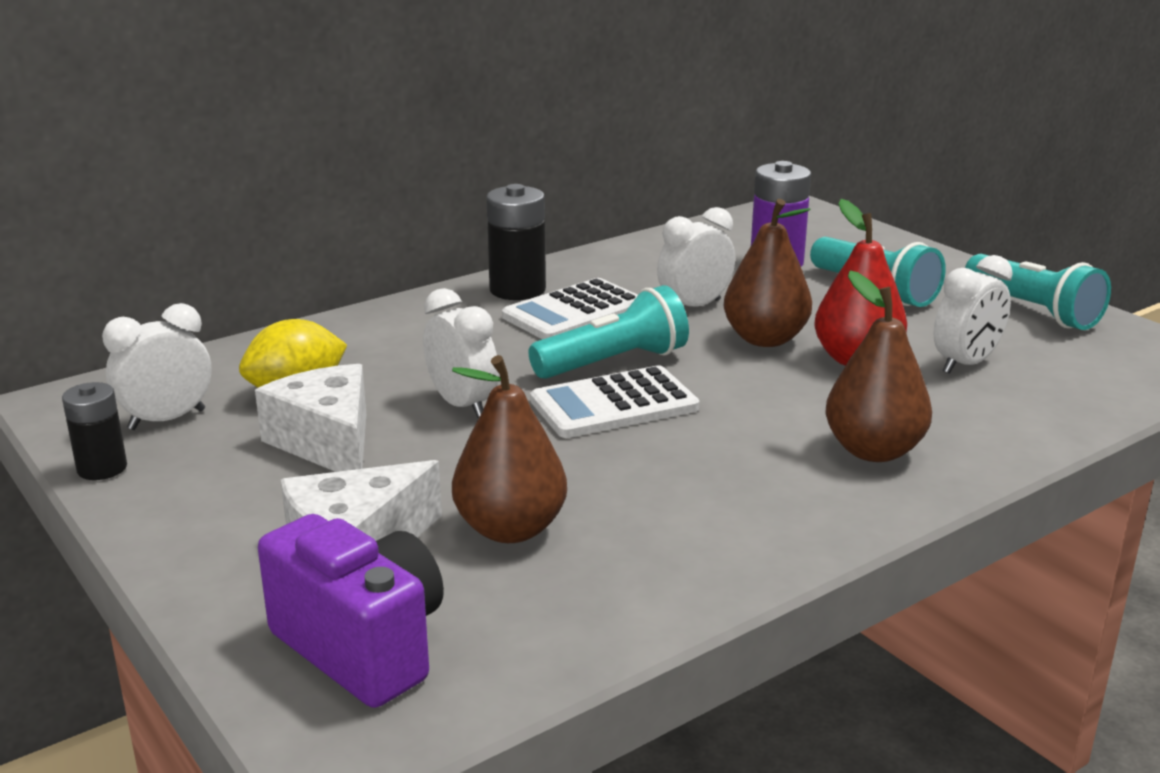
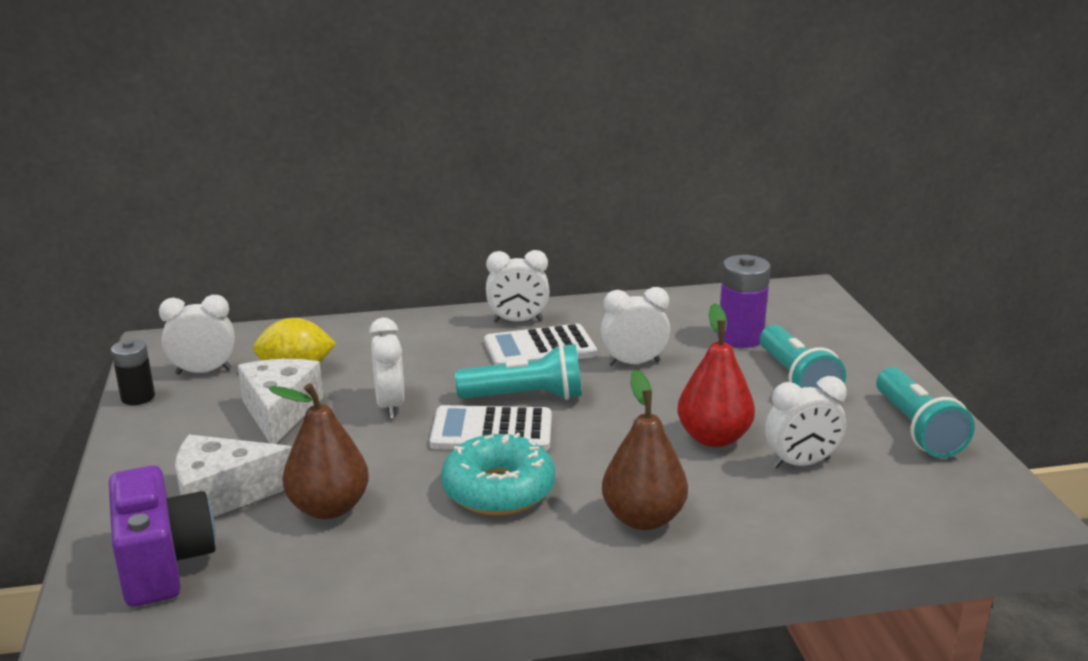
camera: 25 degrees right, 0 degrees up
(517, 290) = (517, 321): black battery -> white clock
(689, 461) = (498, 489): none -> turquoise donut
(765, 339) = (659, 403): brown pear -> none

